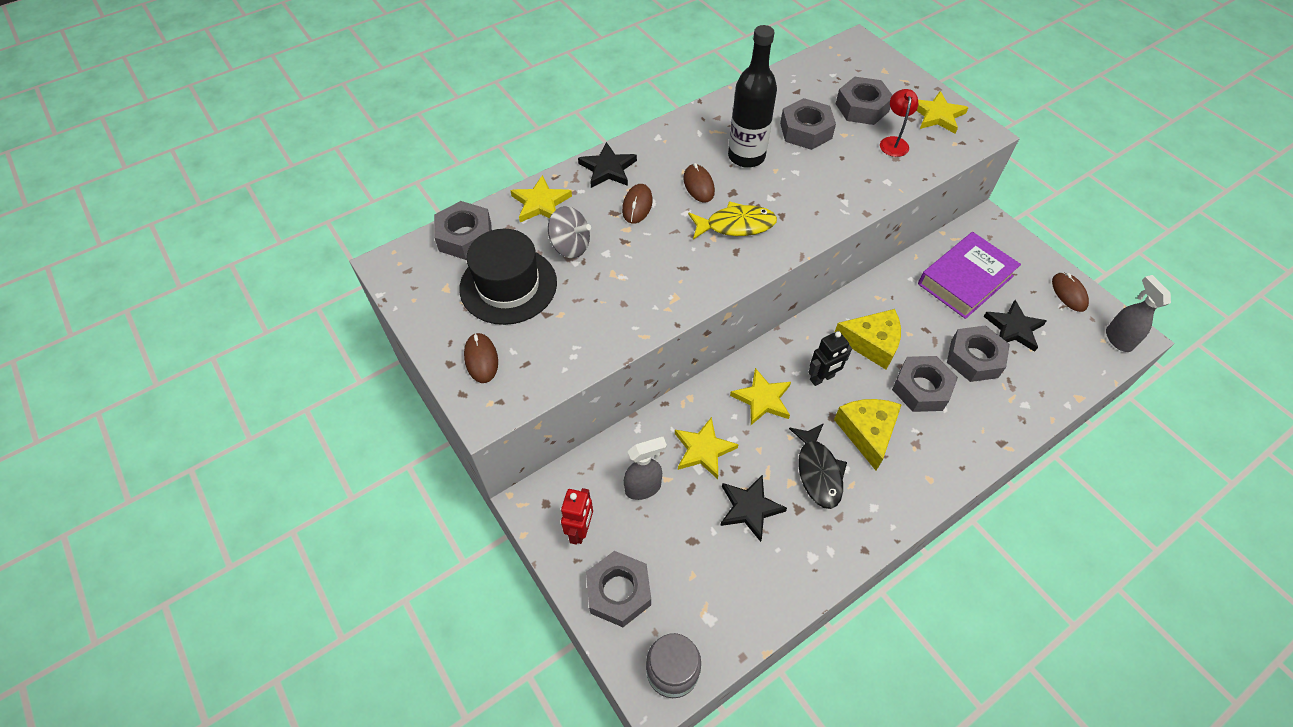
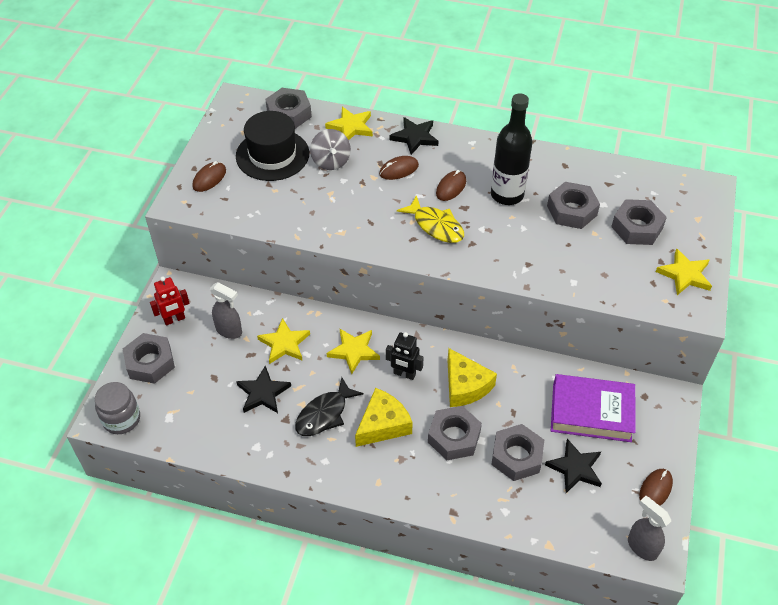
camera: 50 degrees right, 5 degrees down
(893, 142) = (620, 264): red lamp -> none
(1118, 339) = (641, 547): grey spray bottle -> grey spray bottle turned 75 degrees counterclockwise

